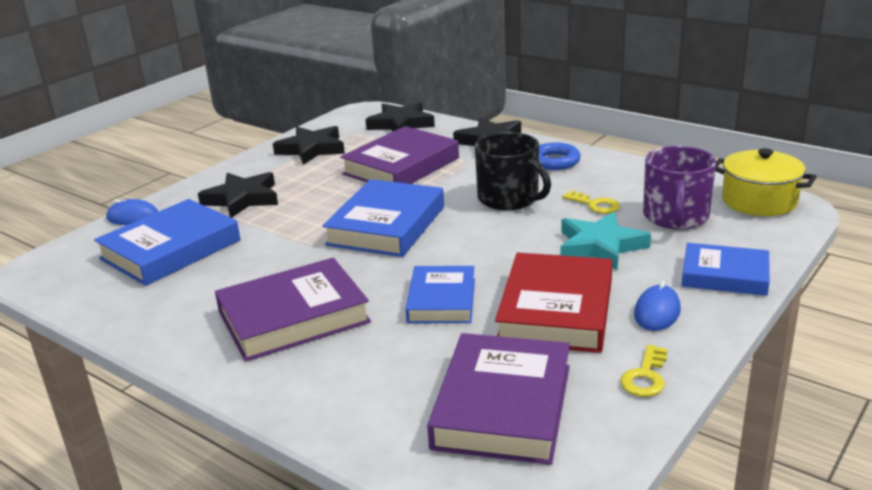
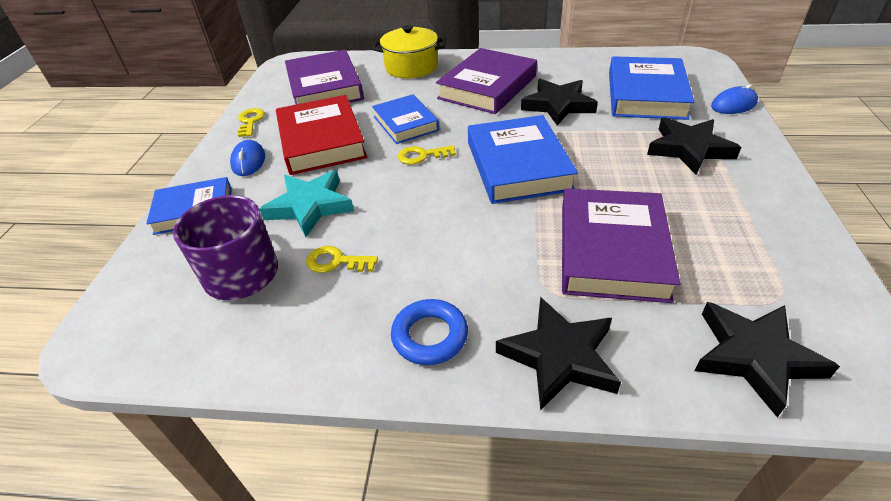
camera: 150 degrees right, 15 degrees up
(311, 149) = (765, 242): black star -> black star (558, 105)
(460, 259) = (422, 156): none -> yellow key
(509, 198) = (435, 239): black mug -> none
(759, 201) = (137, 339): yellow pot -> yellow pot (411, 67)

